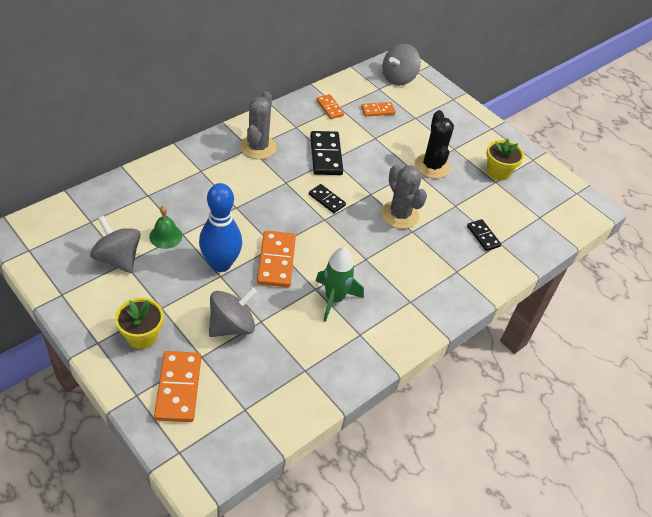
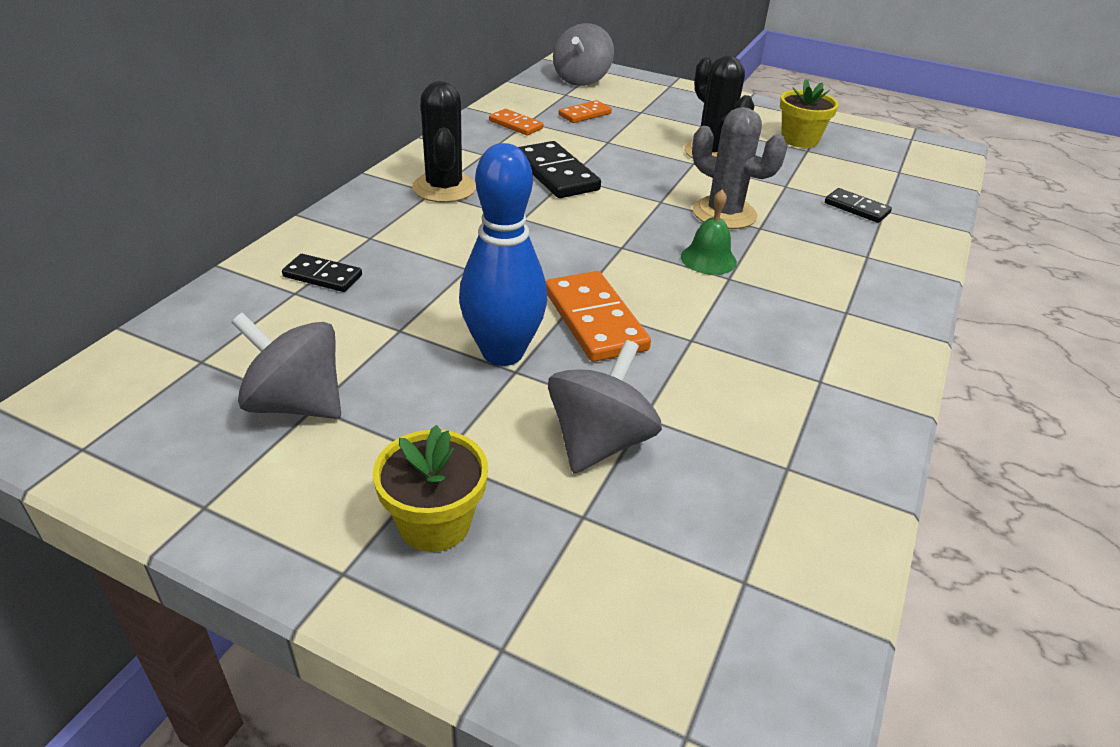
camera: 20 degrees left, 10 degrees down
(165, 236) = (369, 341): green bell -> green bell (708, 259)
(178, 388) = (582, 595): orange domino -> none
(258, 147) = (444, 188): grey cactus -> black cactus
(327, 200) = (604, 223): black domino -> black domino (323, 276)
(334, 299) = (734, 344): green rocket -> none

